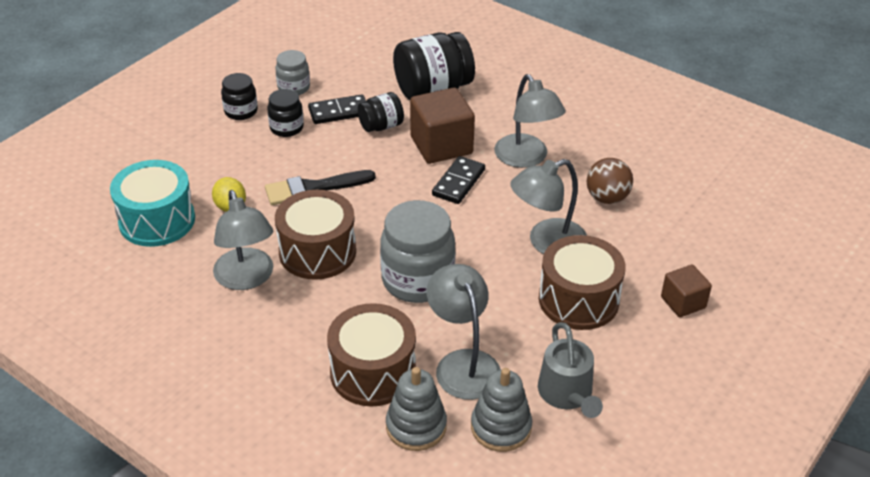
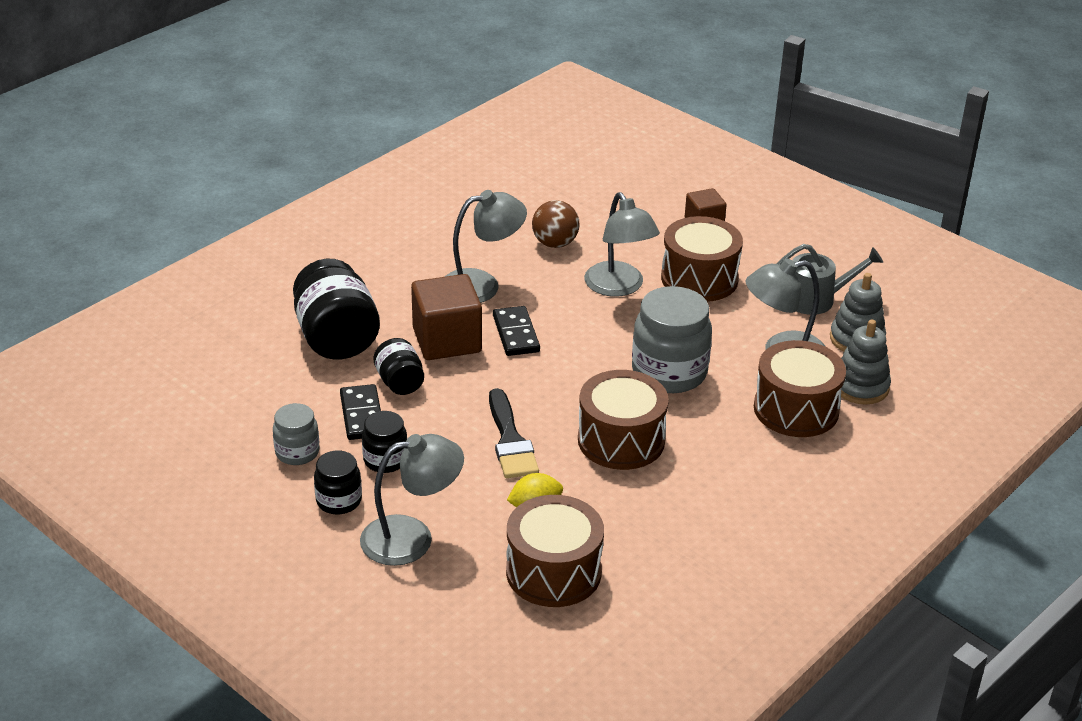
camera: 85 degrees left, 5 degrees down
(157, 220) = (553, 572): turquoise drum -> brown drum
(246, 278) = (661, 494): grey lamp -> grey lamp (412, 538)
(458, 182) = (515, 334): black domino -> black domino turned 45 degrees clockwise

